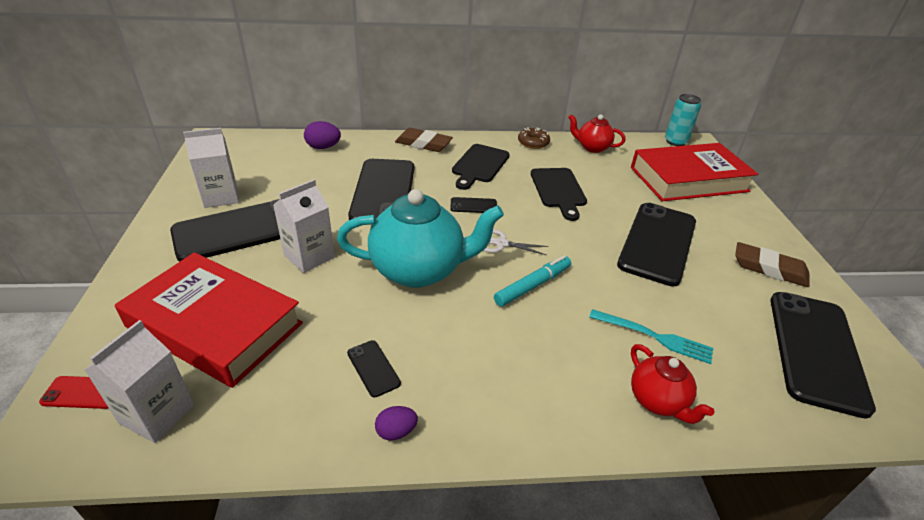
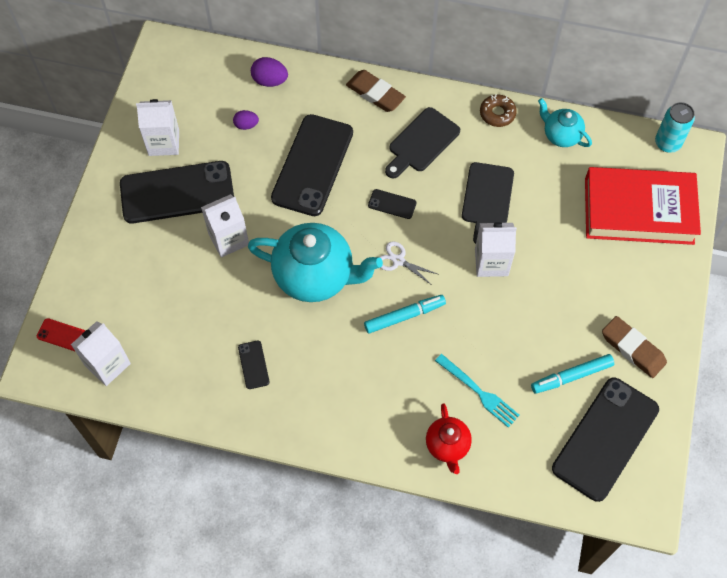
camera: 20 degrees right, 25 degrees up
(215, 325) = (148, 296): red book -> none
(396, 431) = (256, 419): purple egg -> purple egg (246, 125)
(591, 230) = (491, 262): none -> white carton
(592, 147) = (561, 135): red teapot -> turquoise teapot
(657, 243) = (546, 293): black phone -> none
(734, 302) = (571, 376): none -> turquoise marker

